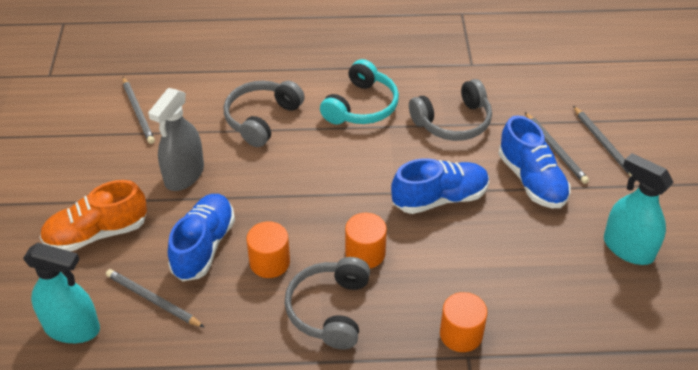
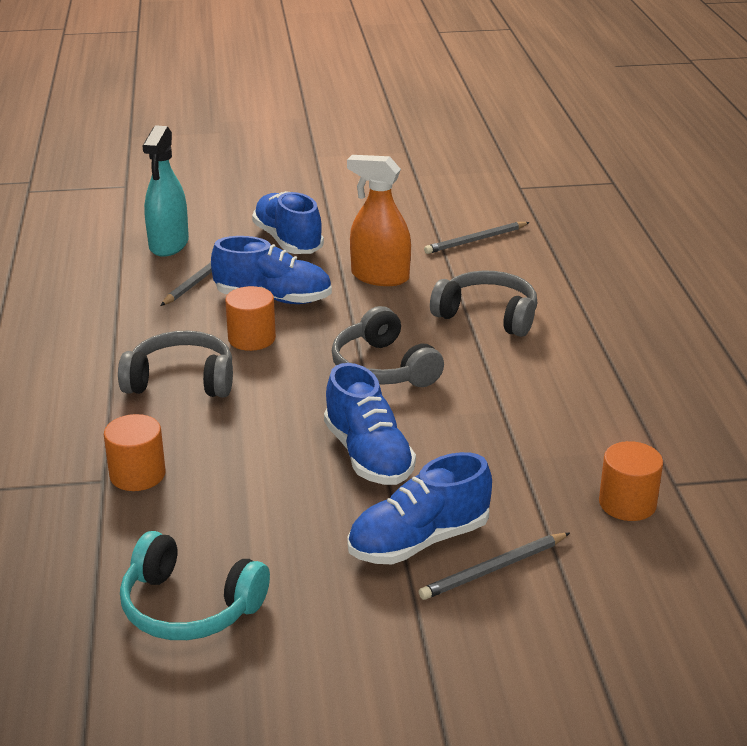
camera: 85 degrees right, 15 degrees down
(97, 233) = (288, 241): orange shoe -> blue shoe
(184, 175) = (380, 277): grey spray bottle -> orange spray bottle
(361, 106) = (536, 386): turquoise headphones -> turquoise headphones (189, 607)
(365, 253) = (267, 400): orange cylinder -> orange cylinder (627, 503)
(453, 122) = (529, 466): grey headphones -> grey headphones (383, 368)
(603, 143) = (523, 627): grey pencil -> none
(628, 248) = (285, 638): turquoise spray bottle -> none

